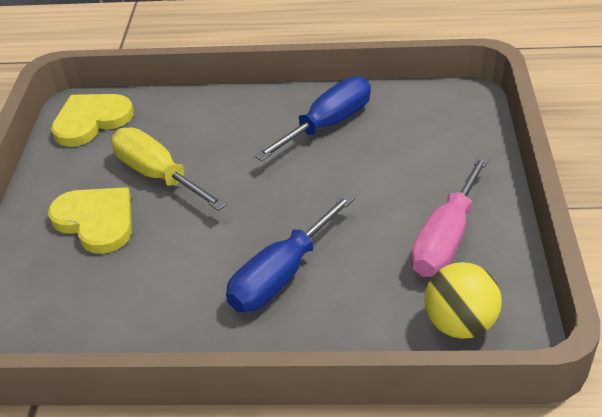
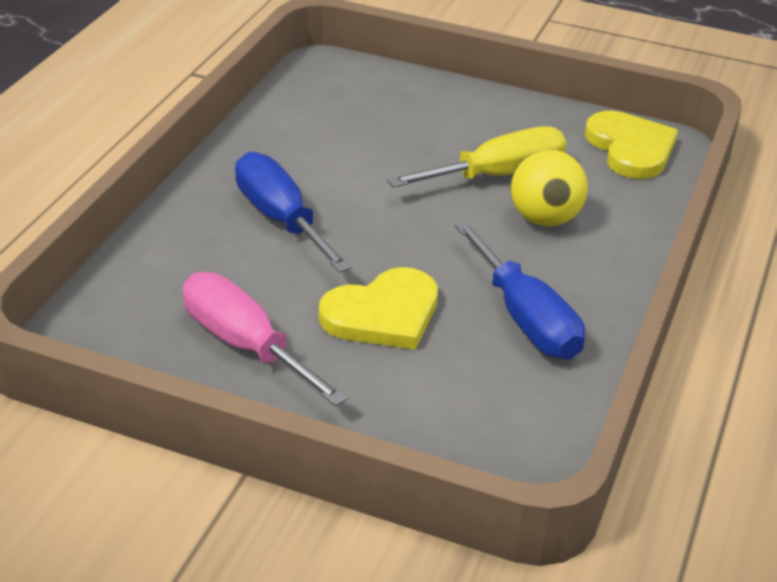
camera: 105 degrees right, 5 degrees down
(96, 221) = (444, 129): yellow heart -> yellow heart (383, 314)
(459, 324) = (121, 310): yellow ball -> yellow ball (544, 219)

